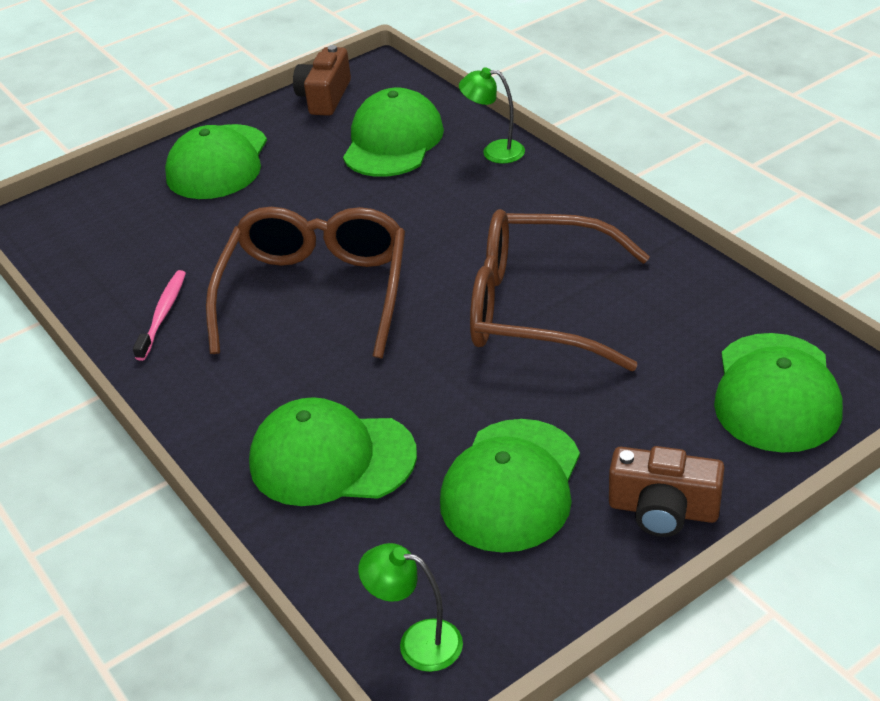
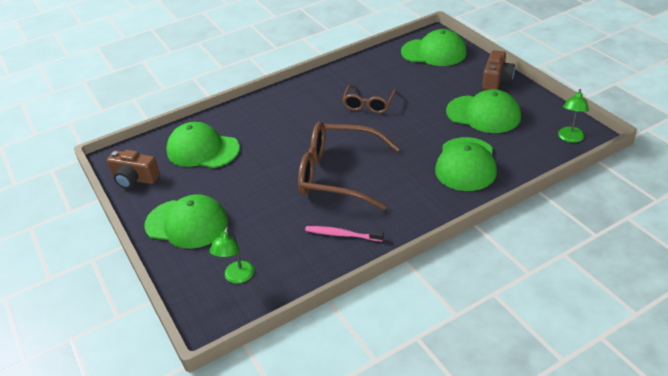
camera: 85 degrees left, 0 degrees up
(494, 152) = (232, 114): green lamp -> green lamp (236, 277)
(538, 308) = (368, 104): brown glasses -> brown glasses, size x0.55

